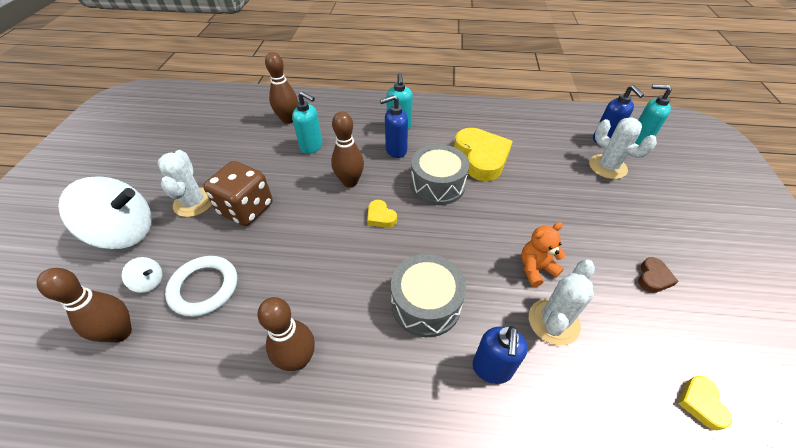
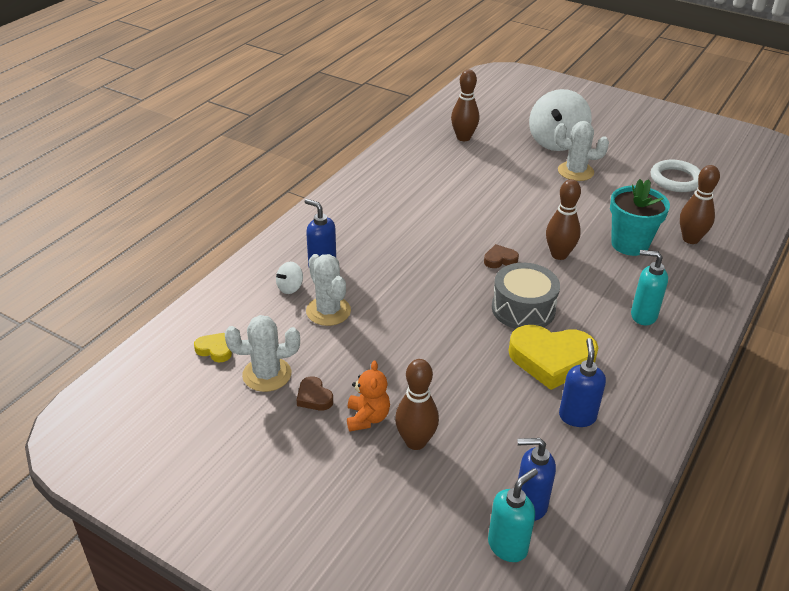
camera: 115 degrees right, 10 degrees down
(149, 282) = (499, 148): white spinning top -> white spinning top (290, 288)
(204, 288) = (479, 167): white ring -> white ring (676, 179)
(246, 209) = (553, 194): brown dice -> none
(298, 359) = (394, 193): brown bowling pin -> brown bowling pin (415, 441)
(311, 147) = (630, 244): turquoise soap dispenser -> turquoise flower pot
(380, 216) = (500, 260): yellow heart -> brown heart
(395, 150) = (596, 298): blue soap dispenser -> blue soap dispenser (577, 416)
(426, 304) = (393, 255): grey drum -> none
(536, 269) = (380, 326): orange teddy bear -> orange teddy bear (367, 418)
(607, 167) = (474, 469): white cactus -> white cactus (267, 374)

